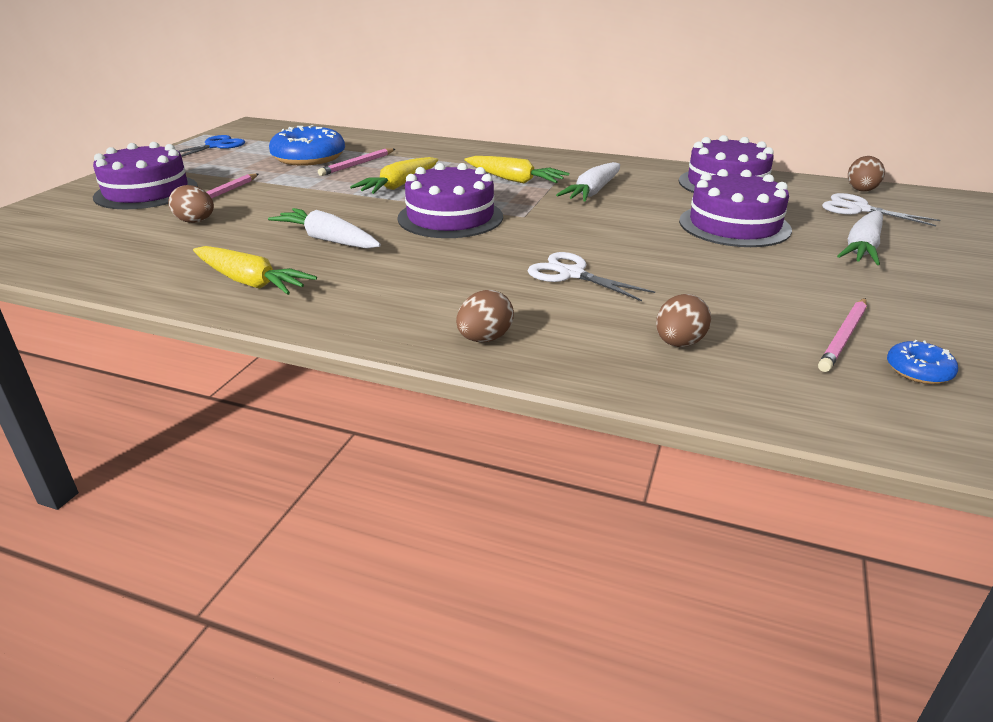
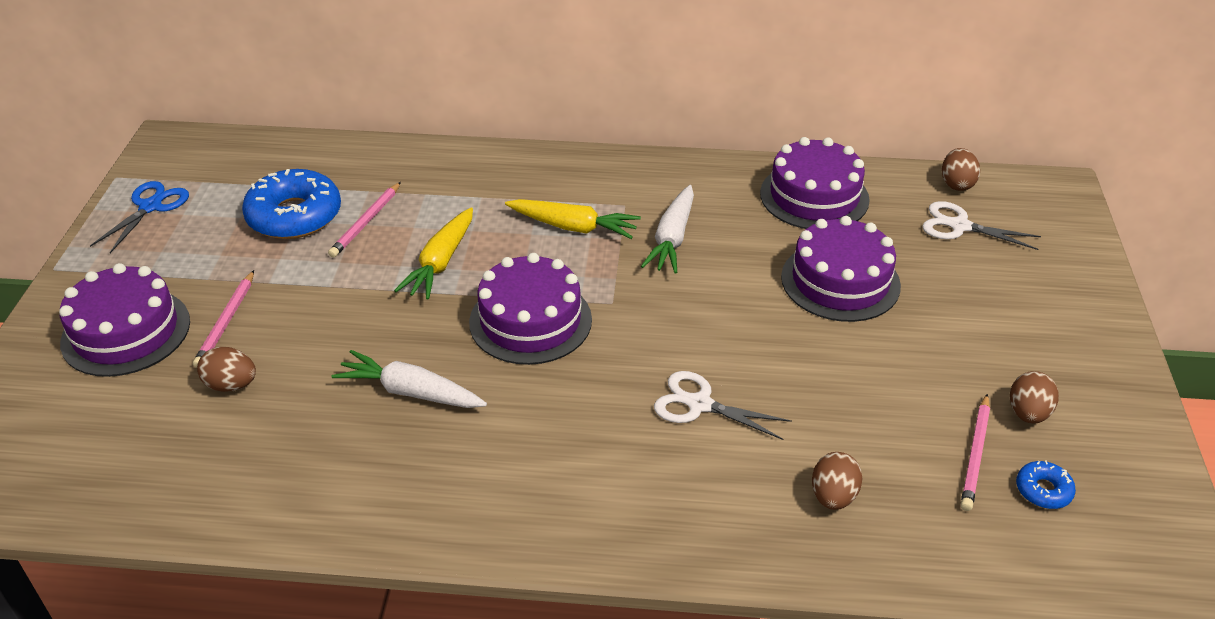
camera: 15 degrees left, 10 degrees up
(250, 282) = (365, 487): yellow carrot -> none
(484, 339) = (651, 529): brown egg -> brown egg (1028, 413)
(862, 248) = (972, 302): white carrot -> none

